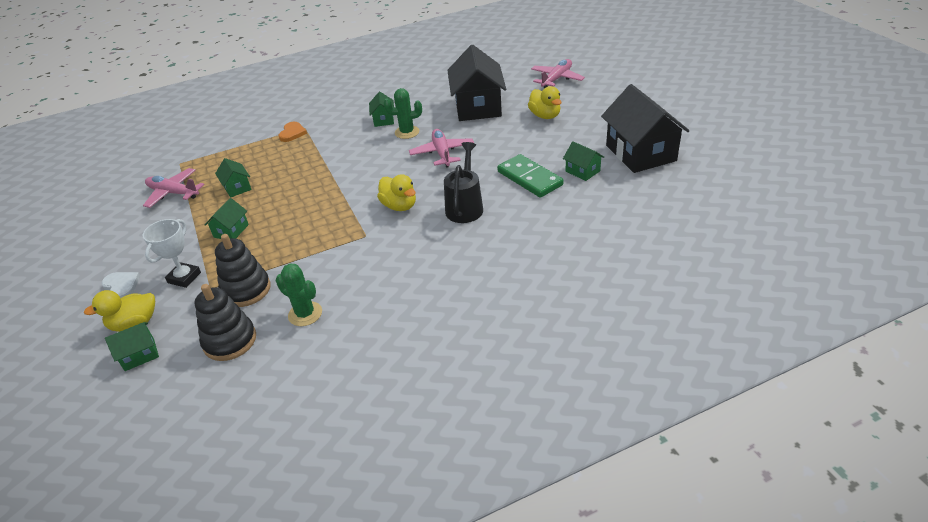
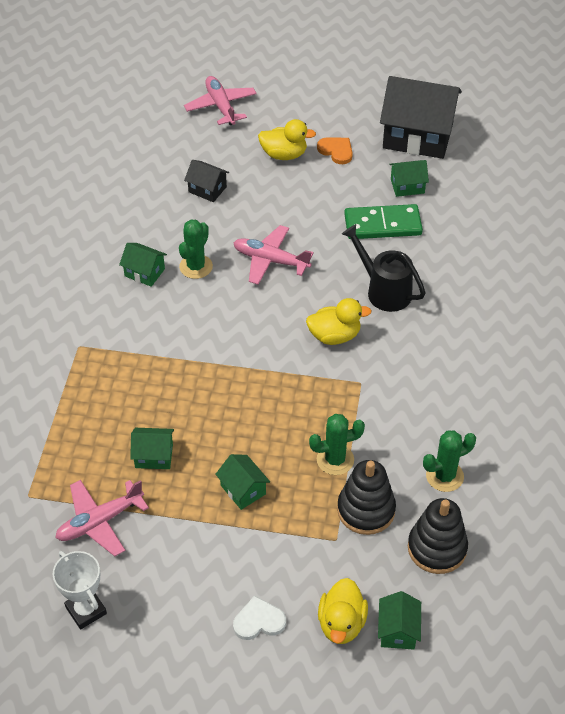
camera: 60 degrees left, 10 degrees up
(184, 277) = (295, 558): white trophy -> white trophy (86, 610)
(284, 256) = (335, 460): none -> green cactus
(292, 133) = (80, 362): orange heart -> orange heart (336, 151)
(478, 107) = (207, 189): black house -> black house, size x0.46

